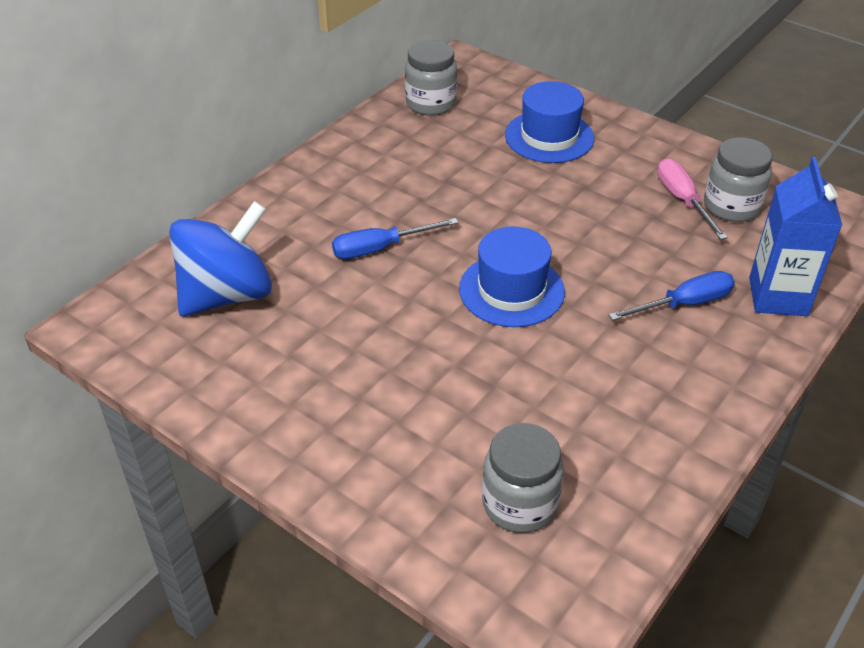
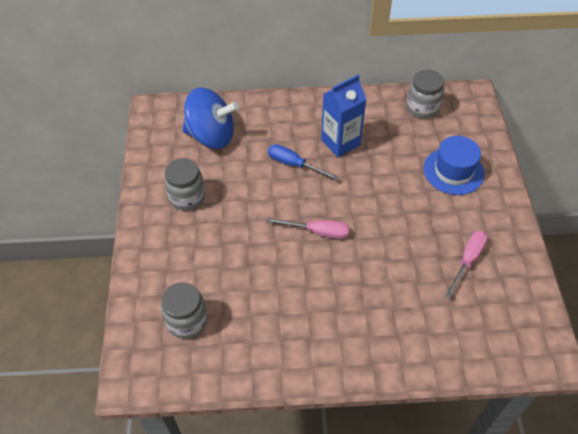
camera: 50 degrees right, 10 degrees up
(511, 290) = (317, 232): blue hat -> pink screwdriver
(684, 304) = (382, 309): blue screwdriver -> none
(731, 206) = (488, 286): grey jar -> grey jar (187, 197)
(778, 297) = (433, 349): blue carton -> blue carton (340, 142)

